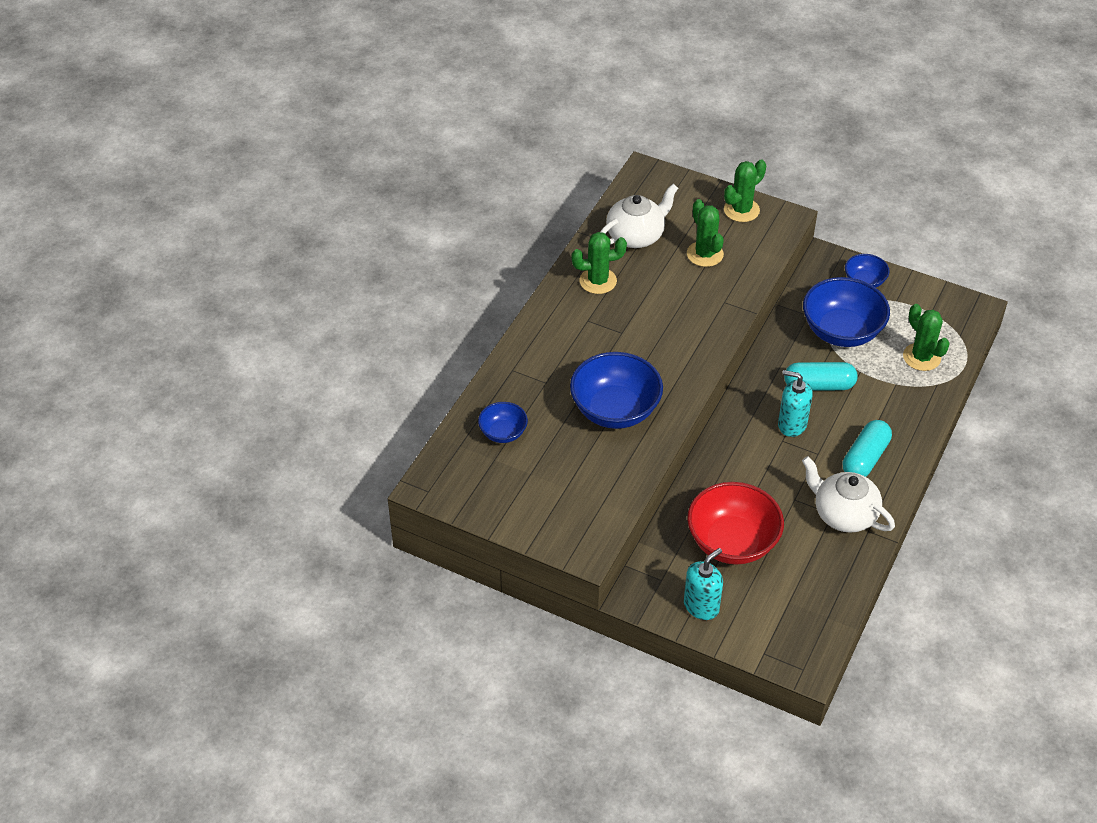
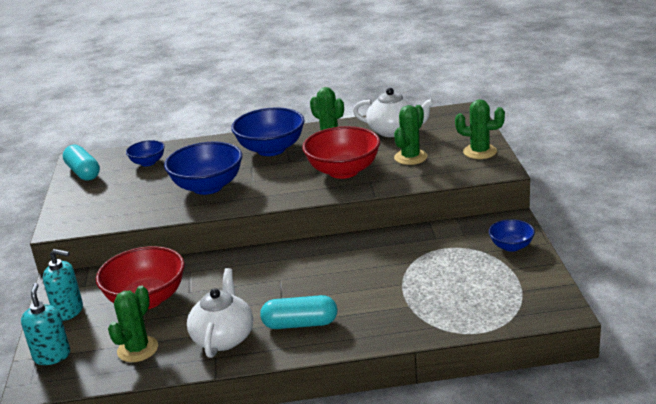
camera: 60 degrees right, 20 degrees down
(684, 307) = (343, 171): none -> red bowl
(792, 424) = (302, 277): turquoise soap dispenser -> turquoise soap dispenser (52, 356)
(819, 385) = (360, 272): turquoise capsule -> turquoise capsule (83, 172)
(841, 331) = (437, 258): blue bowl -> blue bowl (271, 149)
(921, 357) = (458, 306): green cactus -> green cactus (137, 349)

